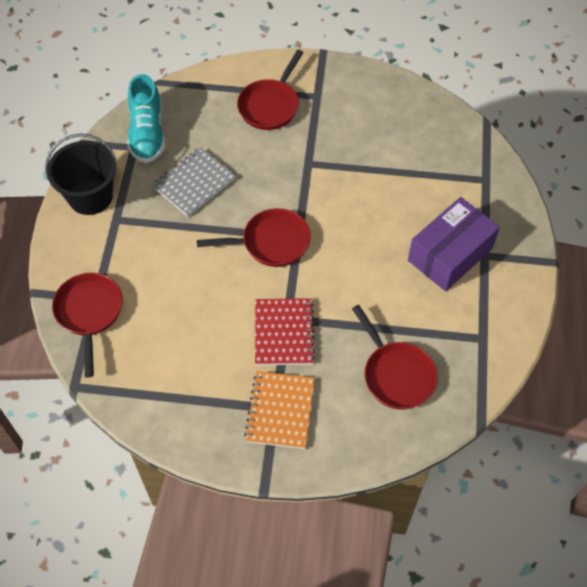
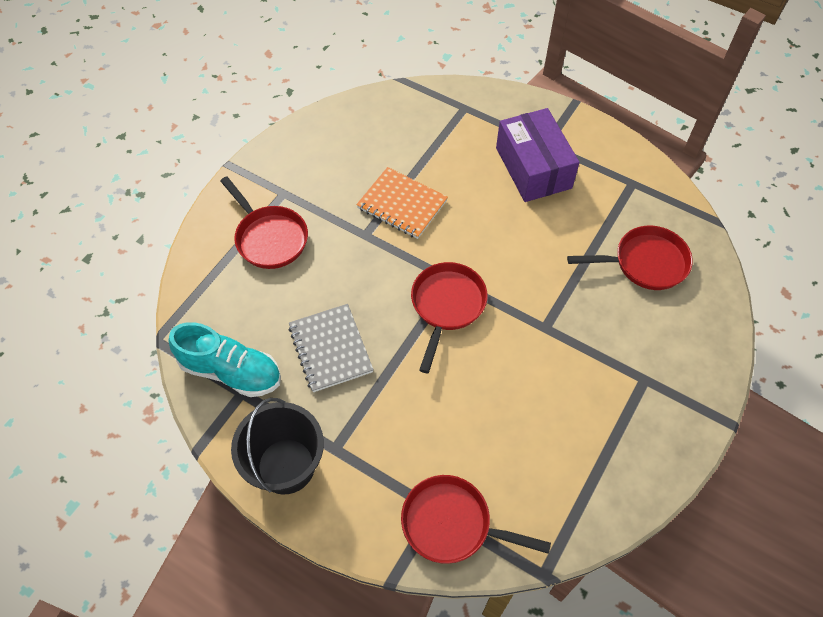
camera: 65 degrees left, 0 degrees up
(280, 411) = (650, 375): orange notebook -> orange notebook (402, 204)
(284, 333) = (561, 337): red notebook -> none

